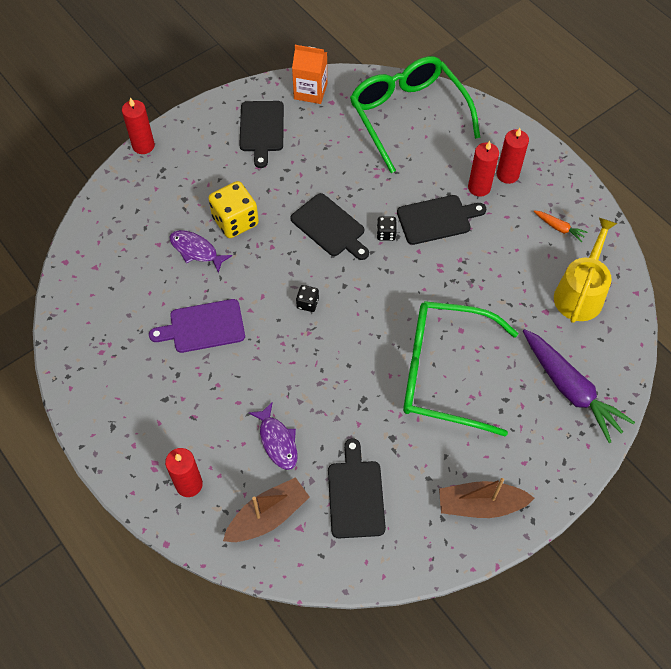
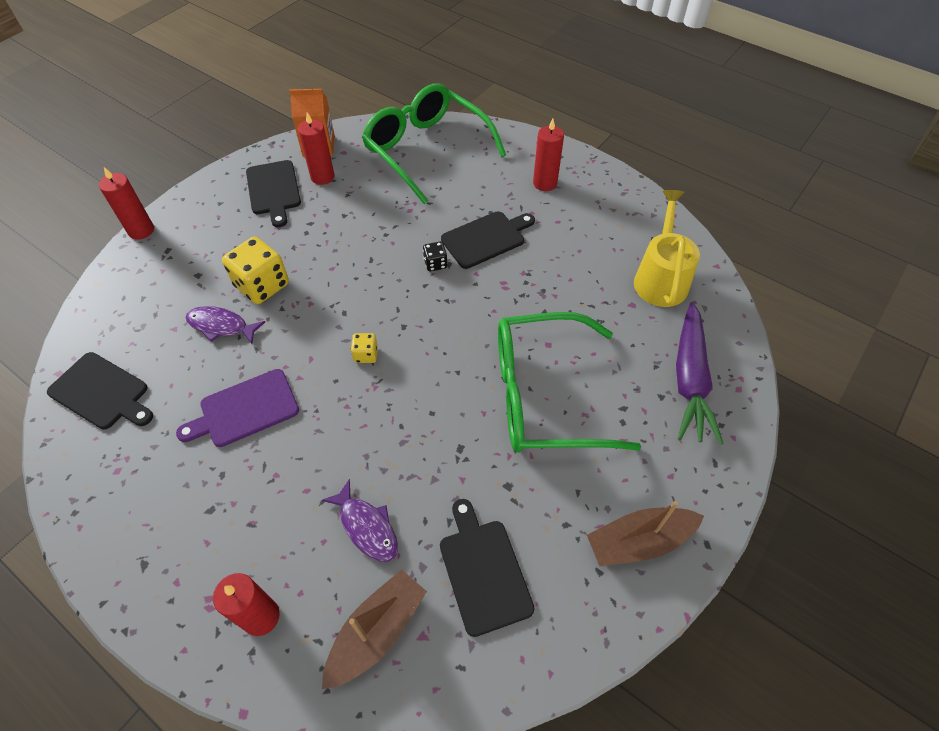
camera: 15 degrees left, 5 degrees down
(307, 303) = (366, 354): black dice -> yellow dice
(330, 227) = (371, 270): black cutting board -> black cutting board (101, 392)
(479, 187) = (520, 200): red candle -> red candle (322, 177)
(559, 228) = (614, 221): orange carrot -> none
(570, 389) = (689, 380): purple carrot -> purple carrot turned 60 degrees clockwise

